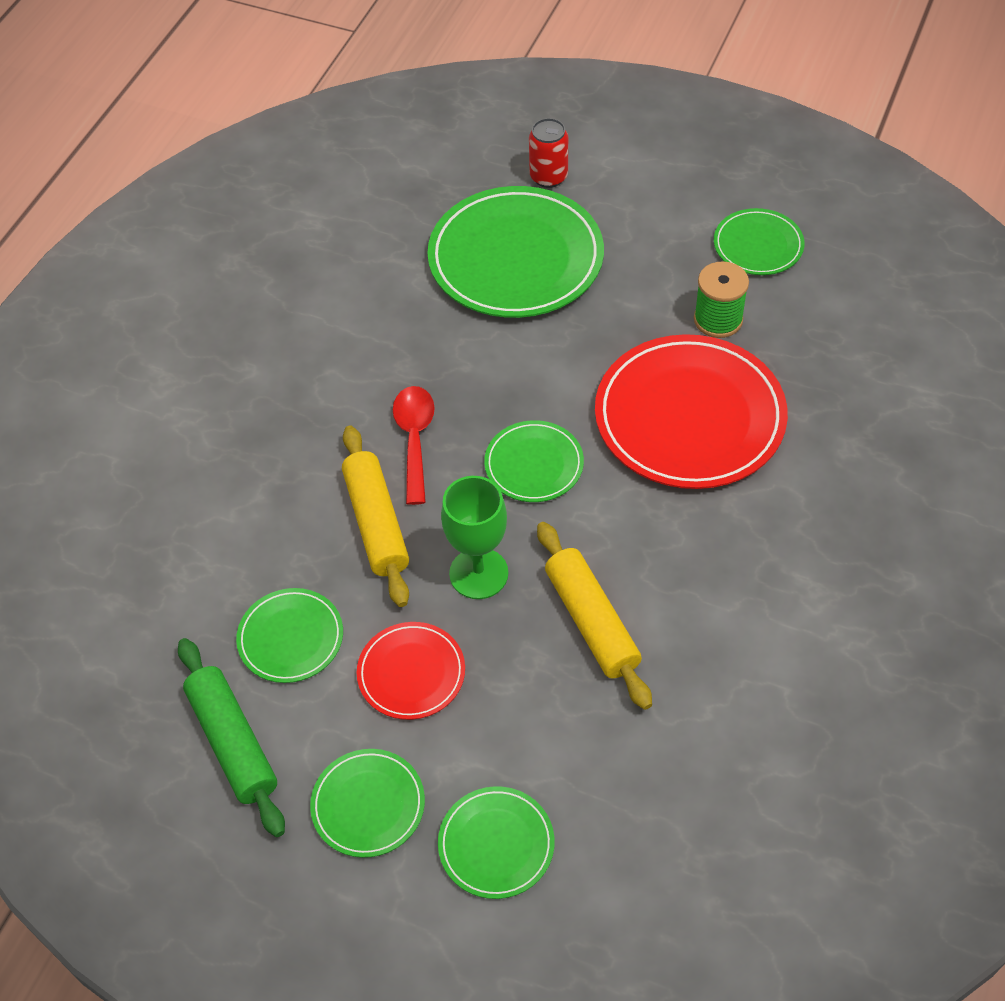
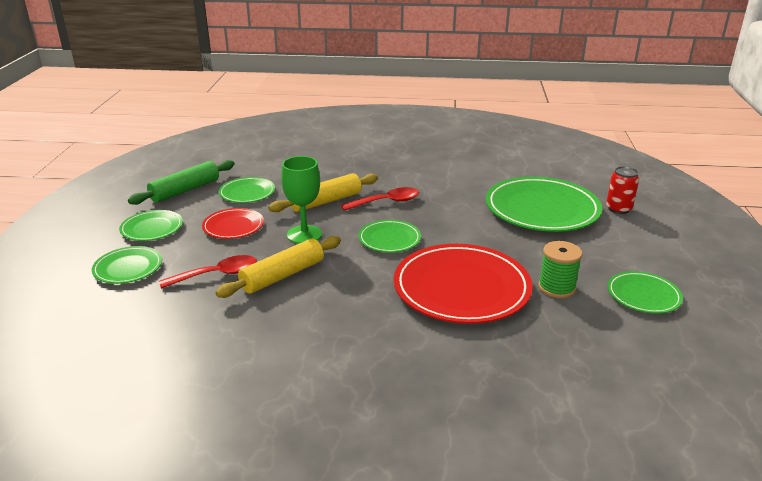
camera: 70 degrees right, 25 degrees down
(561, 711) = (217, 275): none -> red spoon

